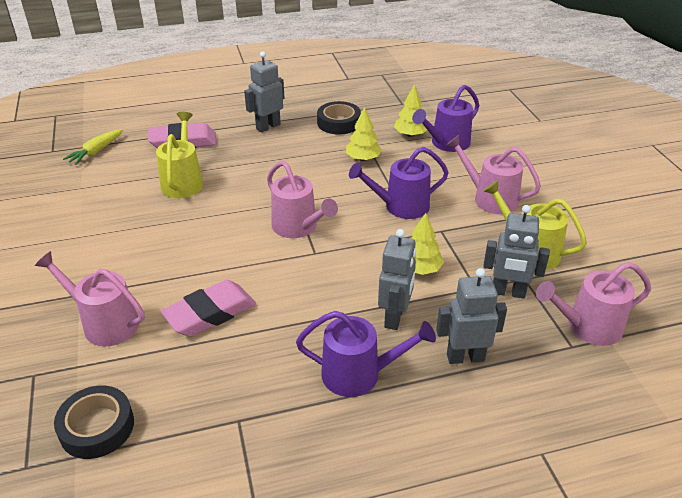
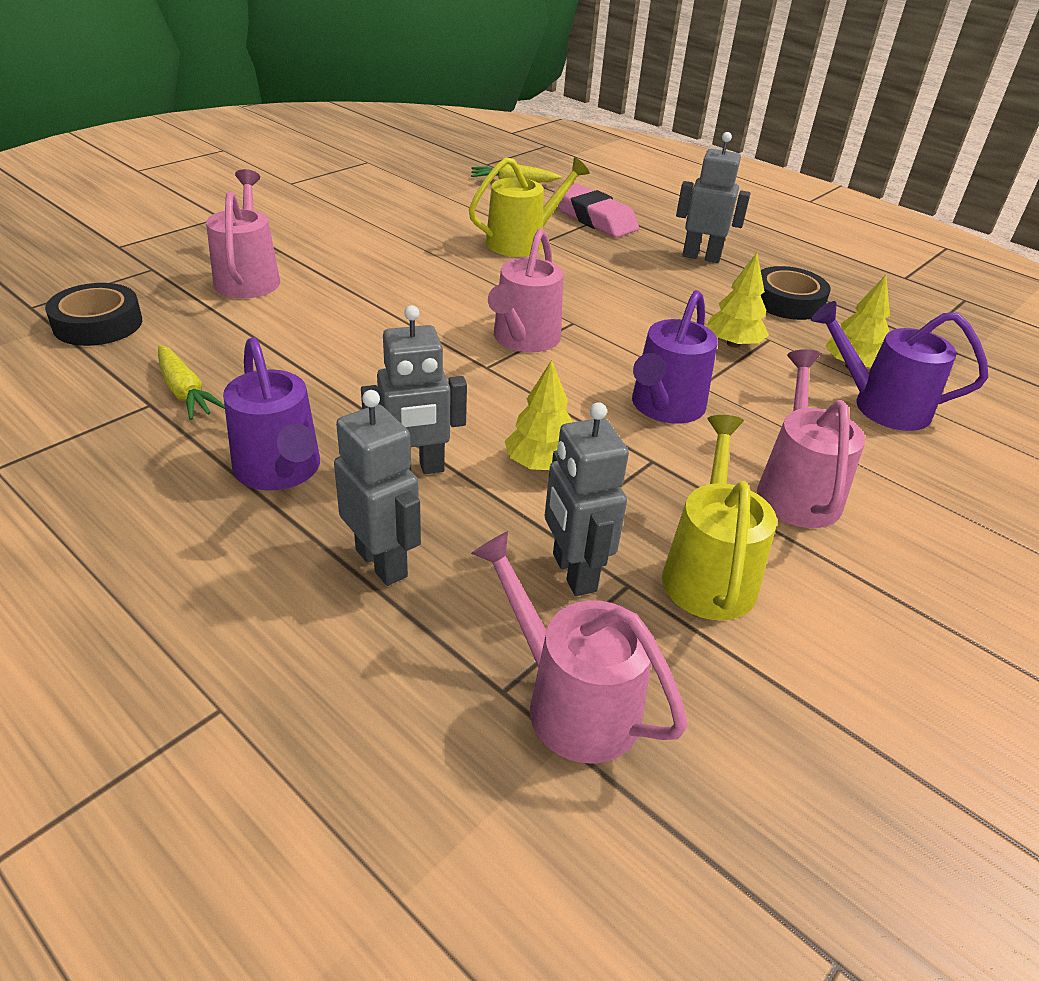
camera: 55 degrees right, 0 degrees up
(210, 313) = (311, 331): pink eraser -> none
(237, 397) = (185, 392): none -> yellow carrot
(401, 206) = (665, 407): purple watering can -> purple watering can turned 105 degrees counterclockwise

